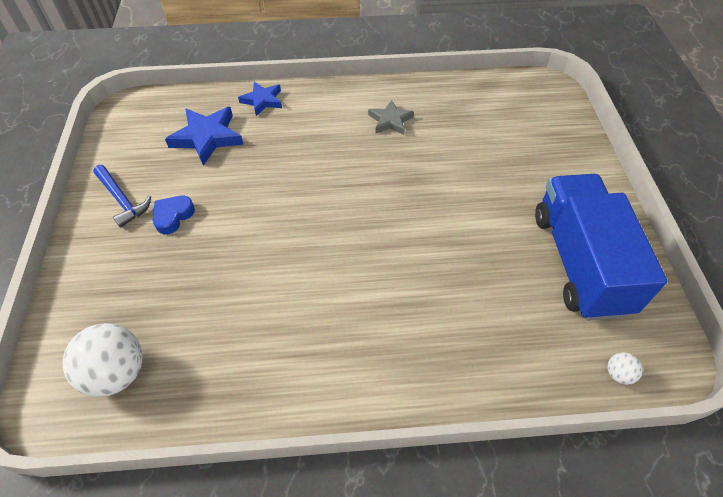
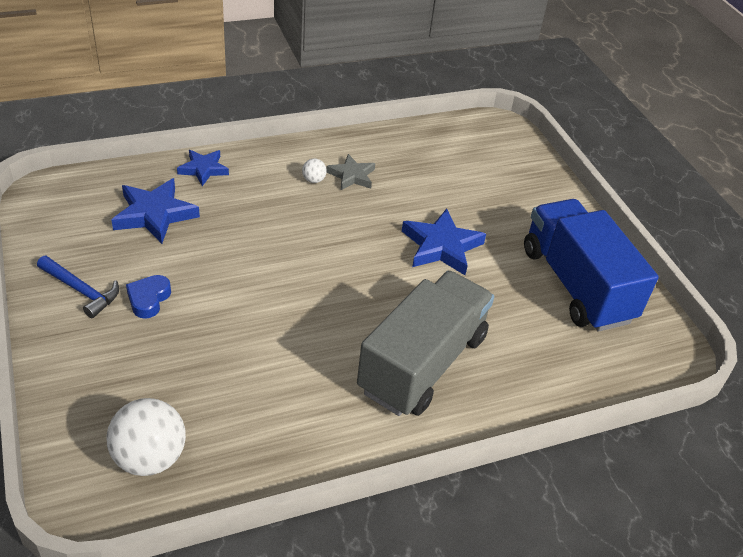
camera: 20 degrees left, 10 degrees down
(396, 322) = (422, 363): none -> grey truck
(452, 201) = (441, 246): none -> blue star
(618, 374) = (635, 373): white ball -> white ball (313, 180)

